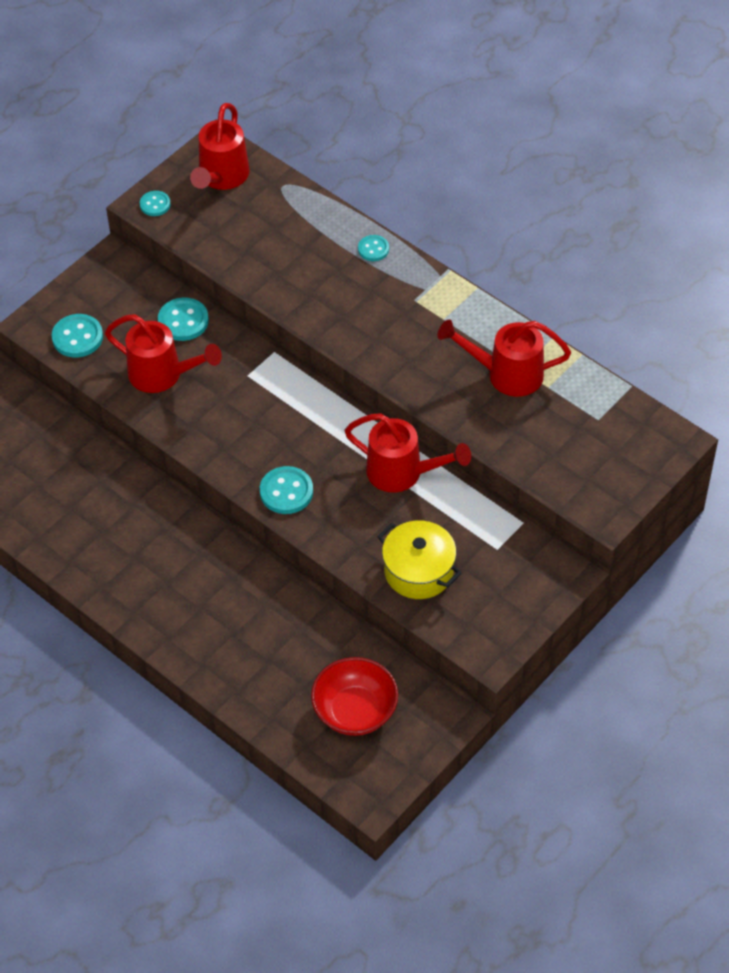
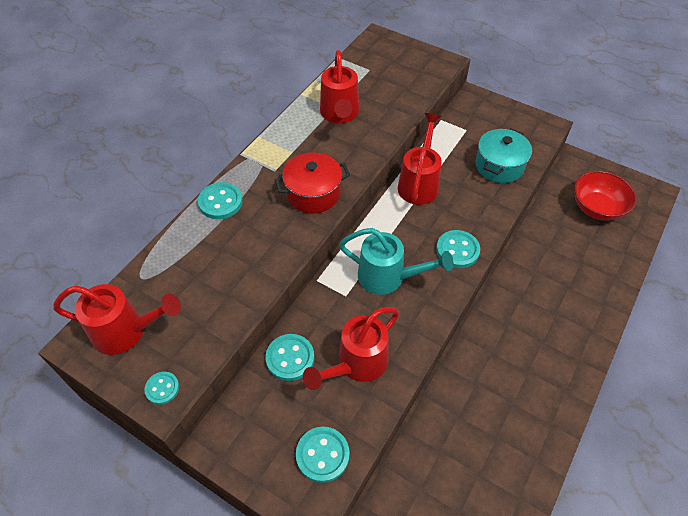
camera: 100 degrees left, 0 degrees up
(162, 375) = (357, 364): red watering can -> red watering can turned 150 degrees counterclockwise
(262, 417) = (387, 277): none -> turquoise watering can
(370, 333) = (313, 193): none -> red pot
(373, 249) = (220, 202): turquoise button -> turquoise button, size x1.62
(418, 571) = (499, 166): yellow pot -> turquoise pot

